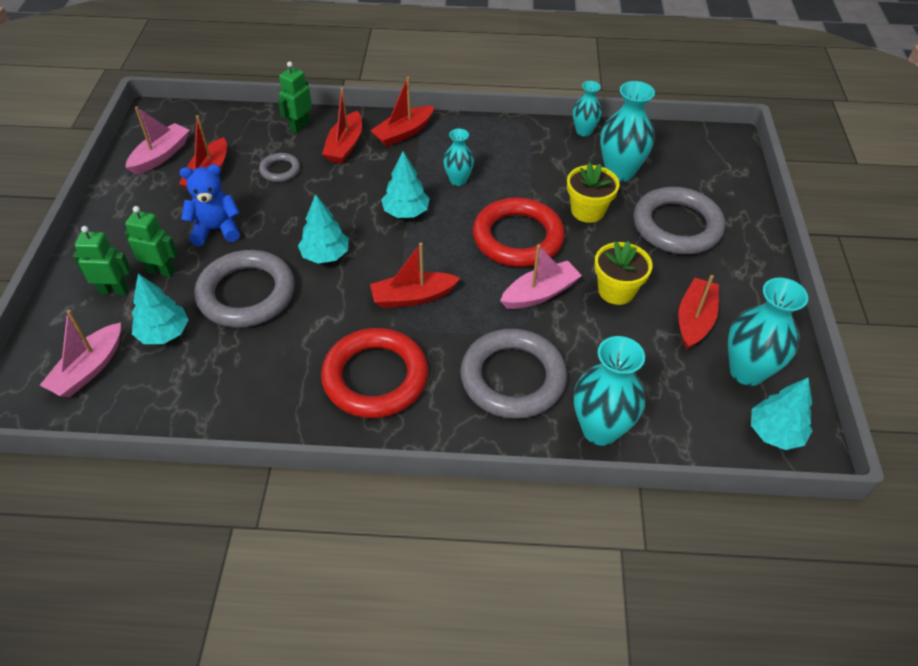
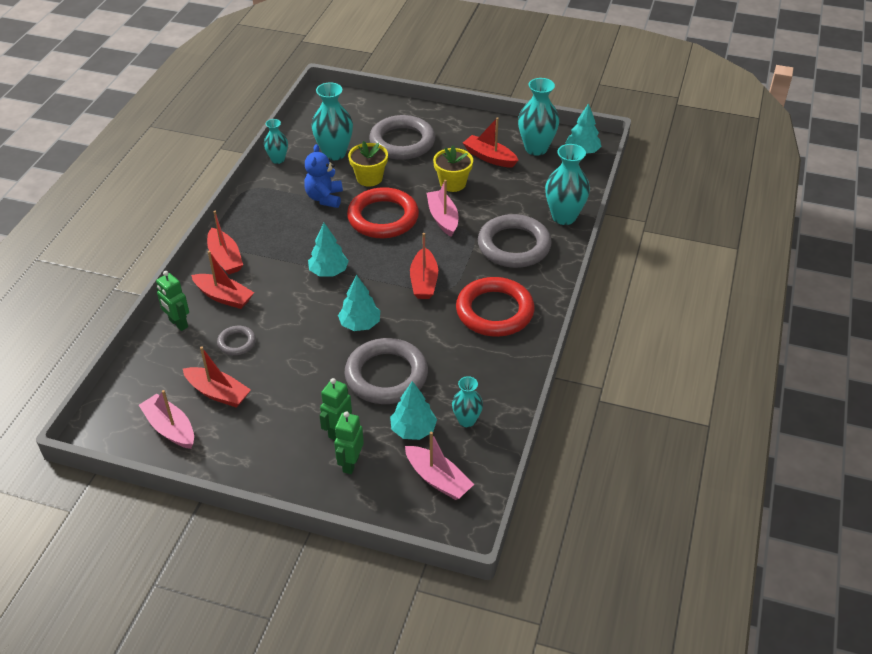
camera: 75 degrees left, 5 degrees down
(216, 229) = (299, 391): blue teddy bear -> blue teddy bear (324, 198)
(458, 180) = (303, 236): turquoise vase -> turquoise vase (466, 420)

